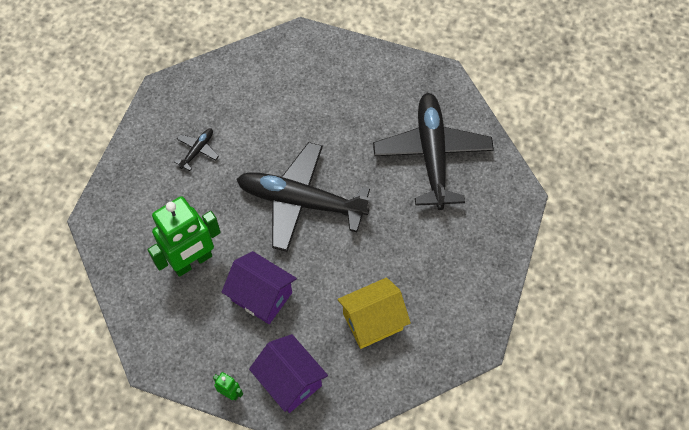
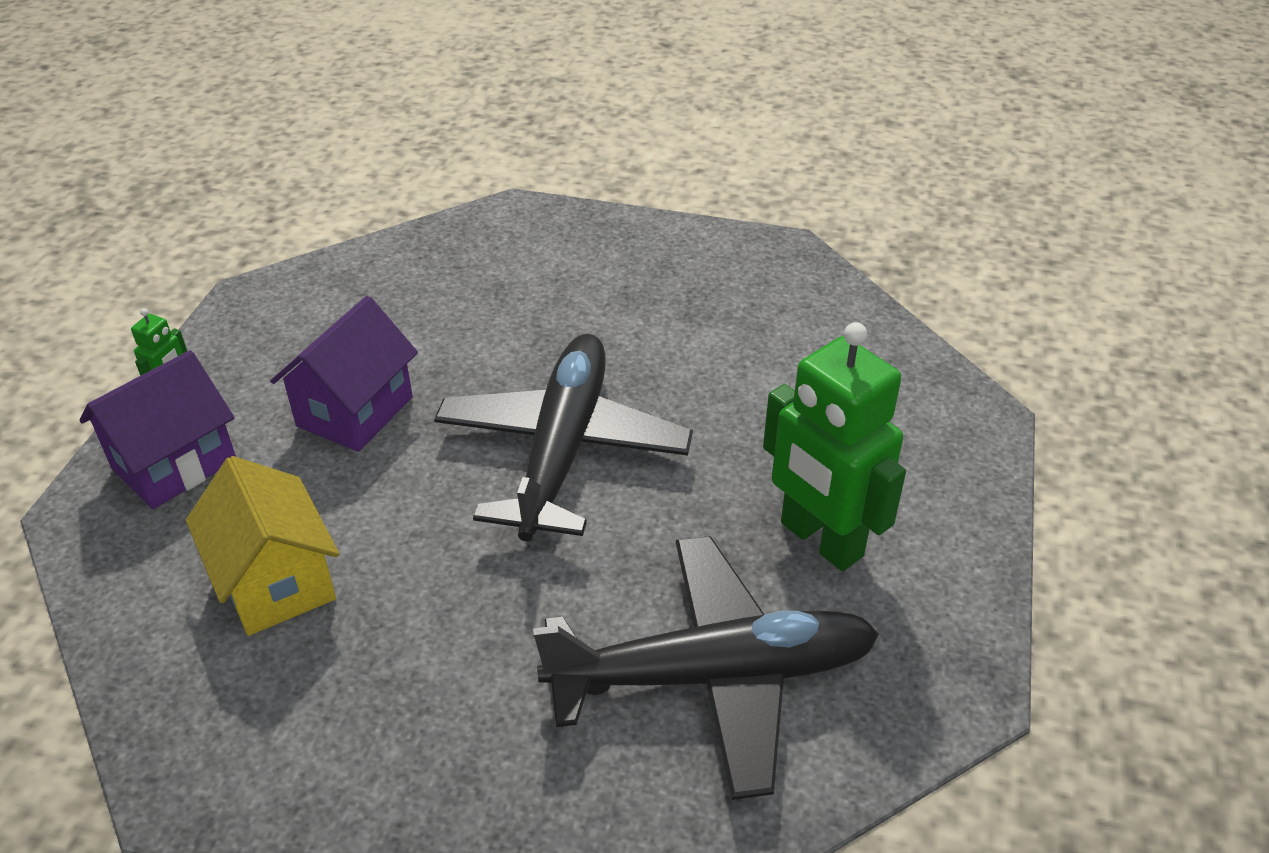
camera: 85 degrees right, 20 degrees down
(192, 261) = (433, 320): green robot -> green robot (820, 540)
(197, 151) = (662, 303): black plane -> none

